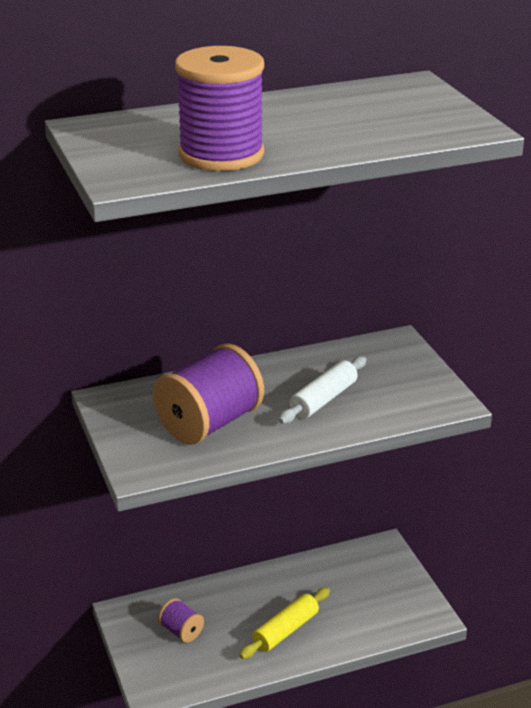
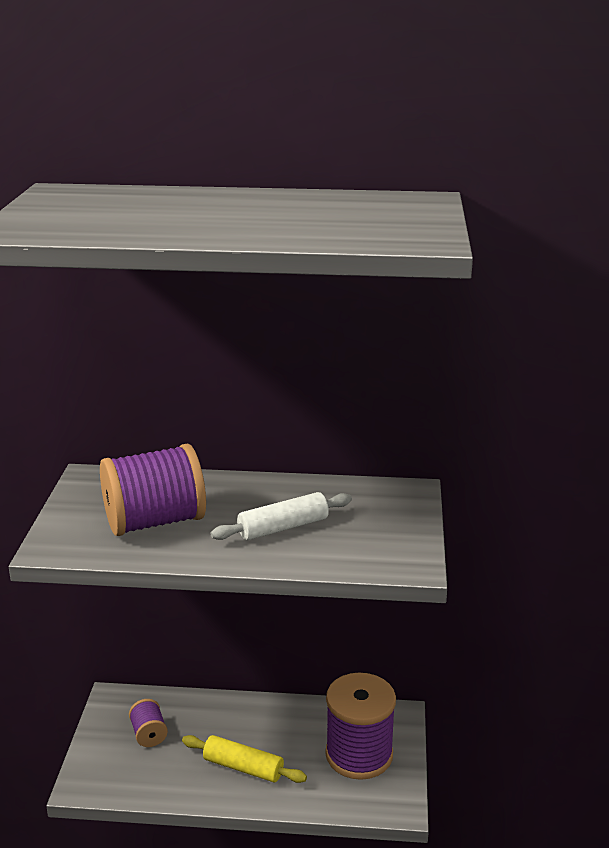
camera: 25 degrees right, 5 degrees down
(221, 154) = (134, 225): purple spool -> purple spool (359, 754)
(285, 630) = (243, 767): yellow rolling pin -> yellow rolling pin turned 45 degrees clockwise

